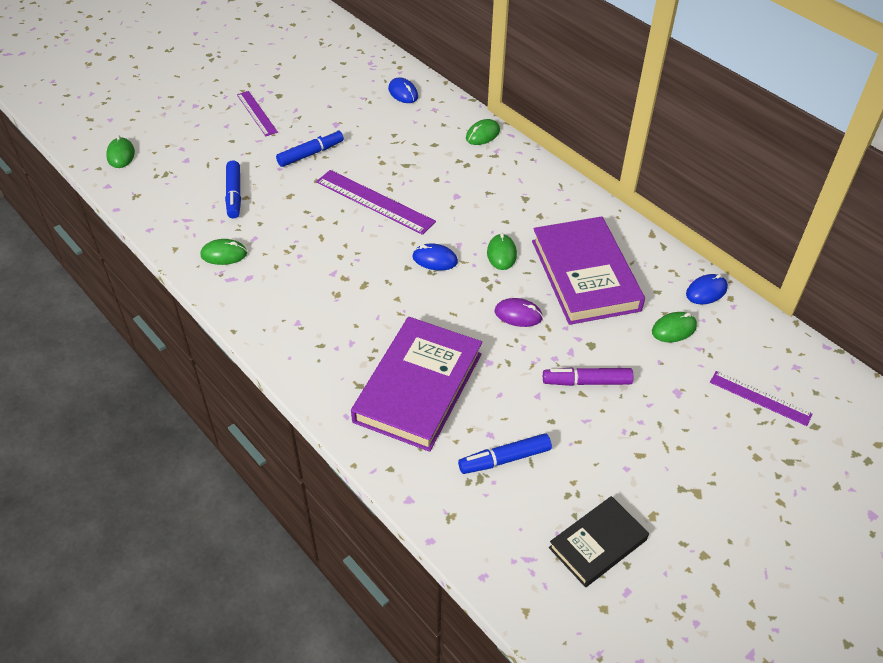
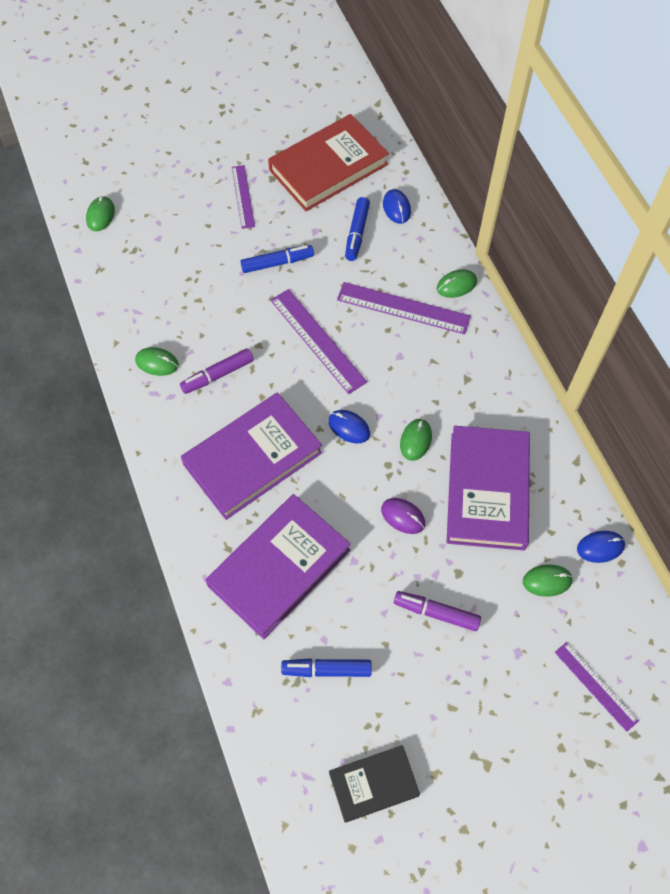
camera: 20 degrees right, 15 degrees up
(234, 195) = (189, 294): blue marker -> blue marker (357, 233)
(289, 250) = (217, 375): none -> purple marker
(328, 77) = (328, 167): none -> red book
(352, 306) = (252, 458): none -> purple book
(443, 161) = (403, 308): none -> purple ruler

